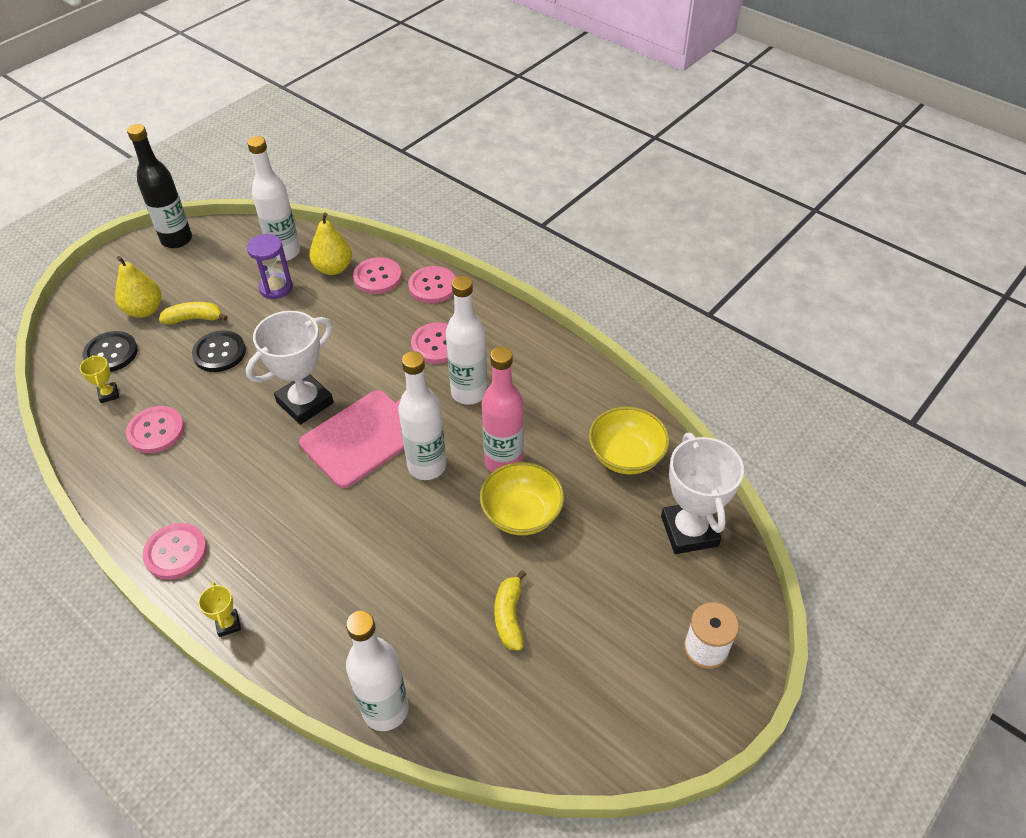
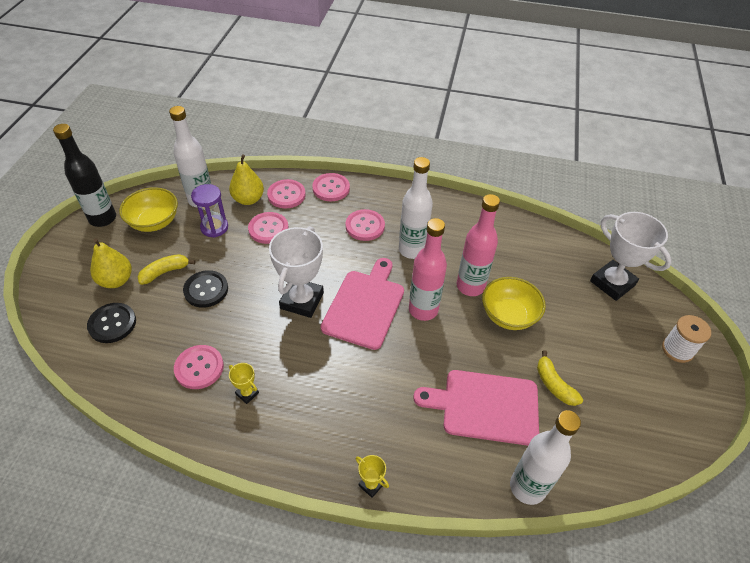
camera: 30 degrees left, 0 degrees up
(109, 394) = (135, 356): yellow trophy -> yellow trophy (247, 393)
(176, 552) = (288, 451): pink button -> pink button (268, 229)
(410, 603) = (485, 406): none -> pink cutting board
(427, 466) = (423, 310): white bottle -> pink bottle
(626, 456) = (541, 252): yellow bowl -> yellow bowl (154, 222)

